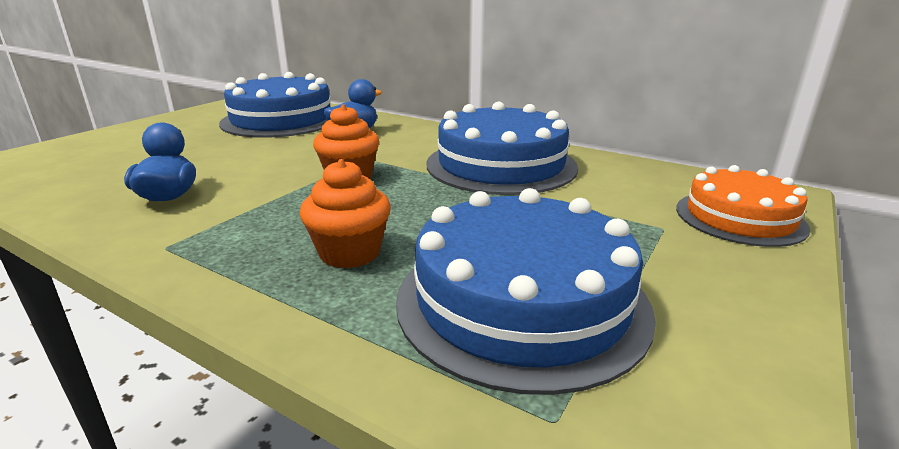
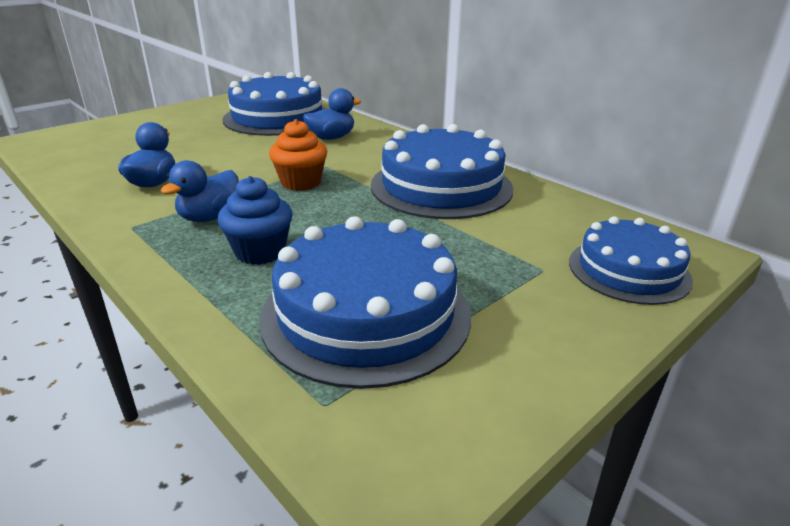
camera: 15 degrees right, 5 degrees up
(263, 224) = (210, 217): none -> blue duck
(350, 253) = (260, 252): orange cupcake -> blue cupcake
(739, 217) = (628, 270): orange cake -> blue cake

